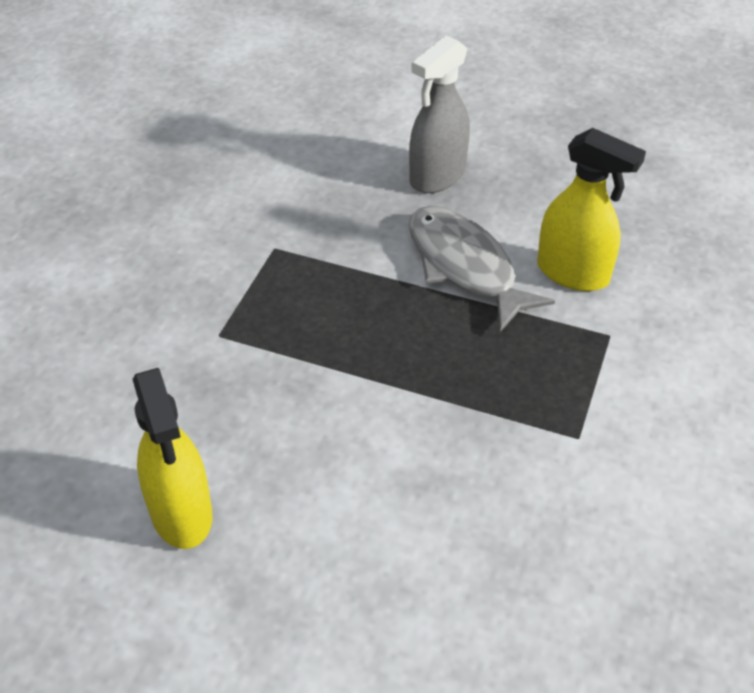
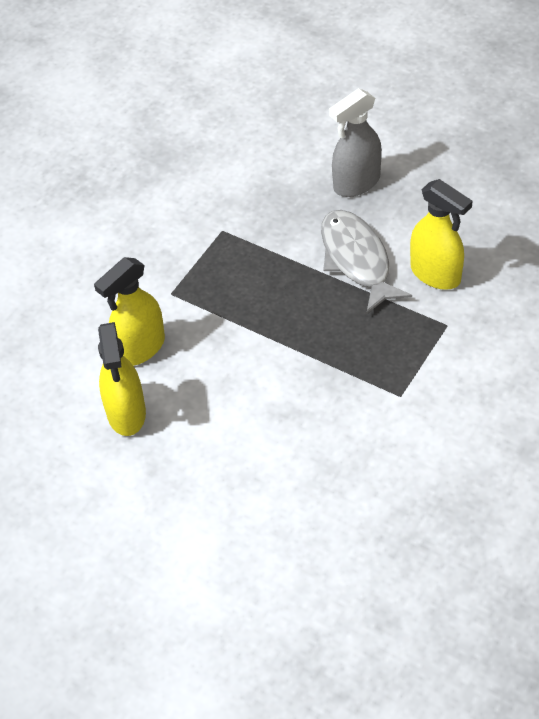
camera: 15 degrees right, 5 degrees up
(186, 415) = (140, 348): none -> yellow spray bottle

